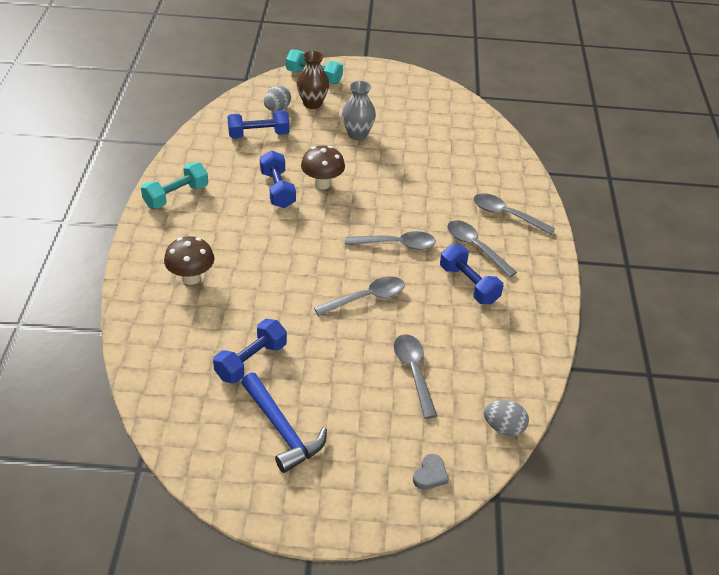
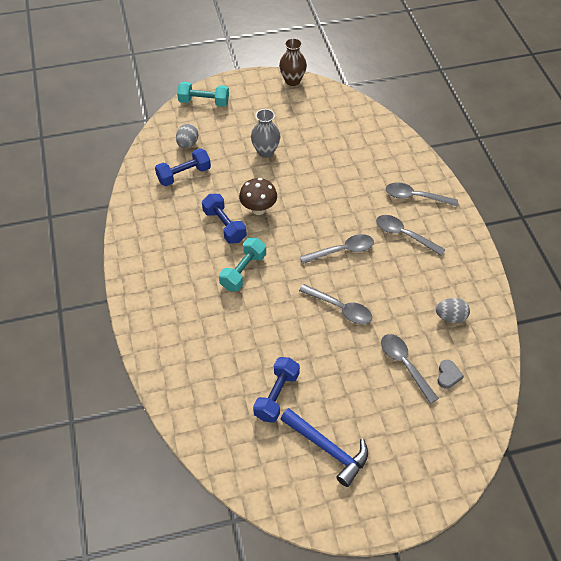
camera: 15 degrees left, 10 degrees up
(176, 196) = (143, 256): turquoise dumbbell -> turquoise dumbbell (243, 271)
(191, 278) = (193, 333): brown mushroom -> none
(312, 104) = (215, 130): brown vase -> brown vase (292, 81)
(366, 298) = (340, 308): grey spoon -> grey spoon turned 75 degrees clockwise
(430, 474) = (453, 450): grey heart -> grey heart (448, 375)
(469, 284) = (413, 271): blue dumbbell -> none
(504, 428) = (490, 392): grey egg -> grey egg (450, 317)

